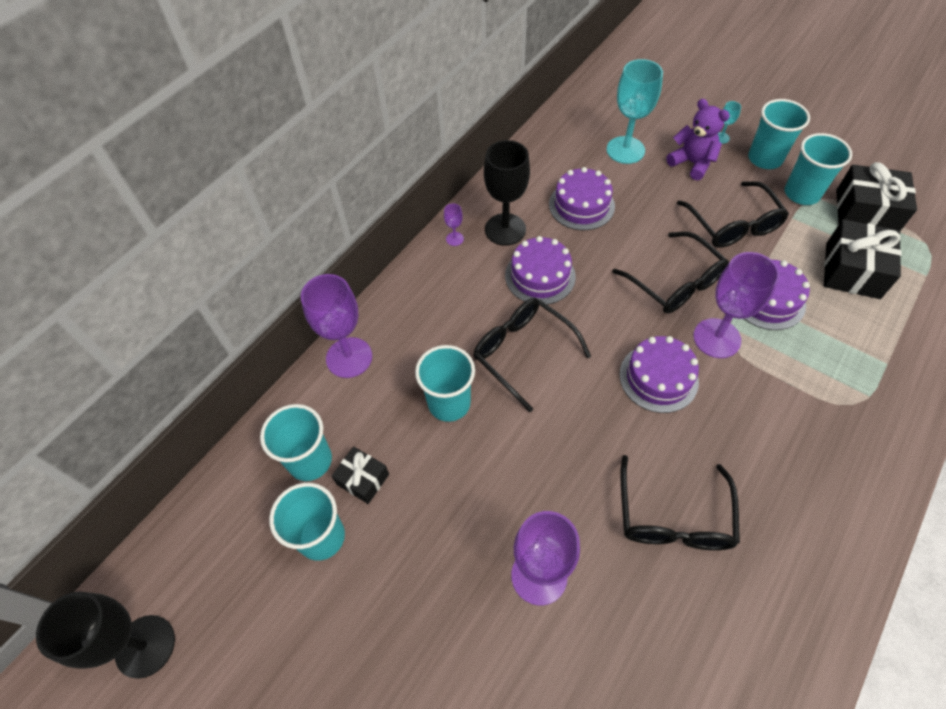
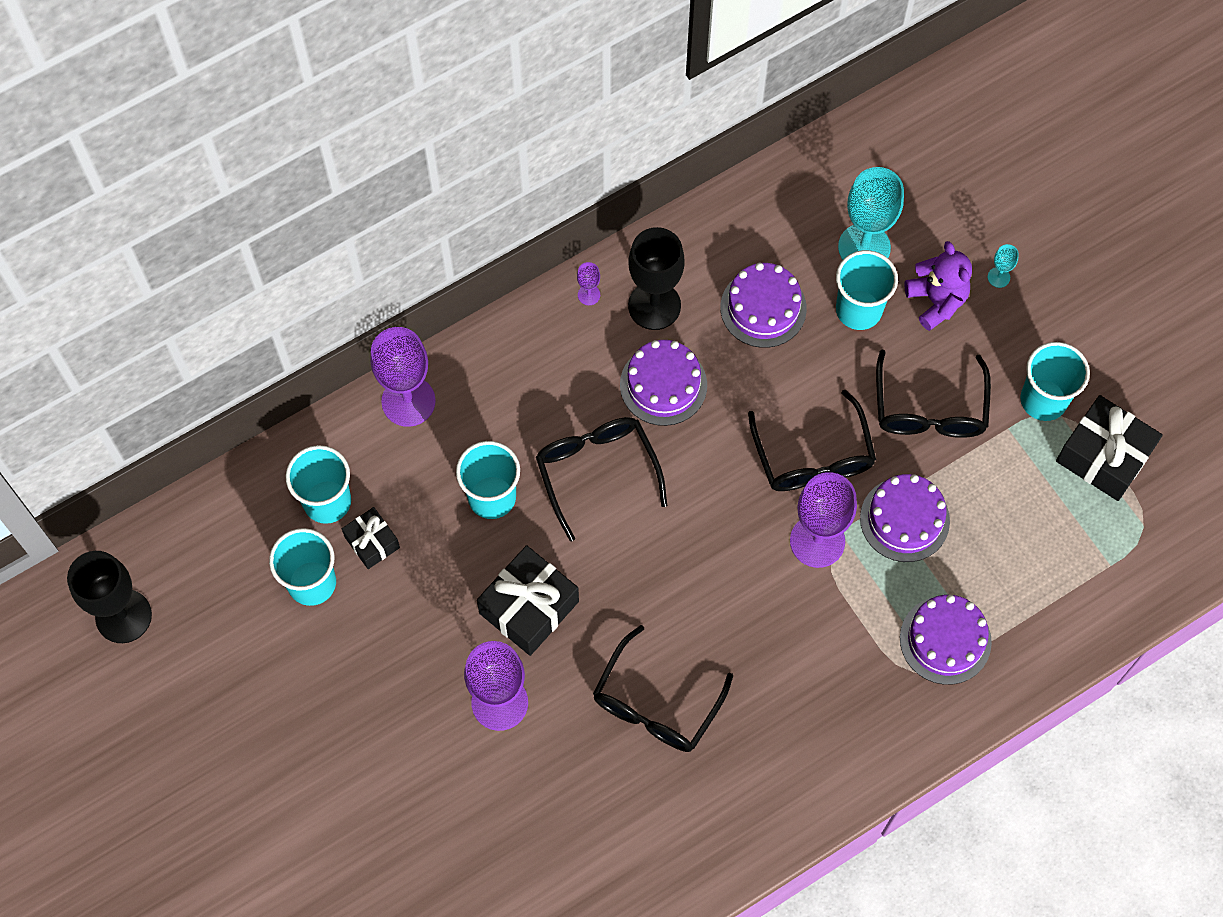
camera: 20 degrees right, 10 degrees up
(658, 378) = (726, 559): purple cake -> purple cake (945, 640)
(765, 159) = (1033, 331): turquoise cup -> turquoise cup (858, 310)
(852, 270) = (1028, 524): black gift -> black gift (529, 607)

